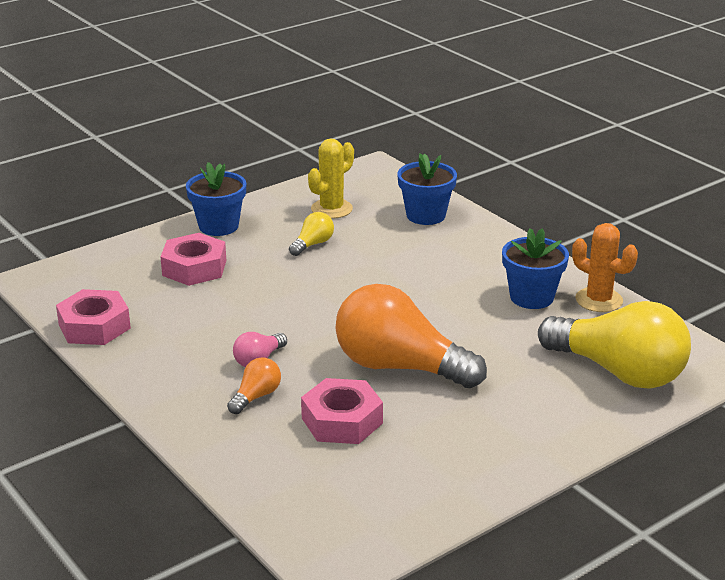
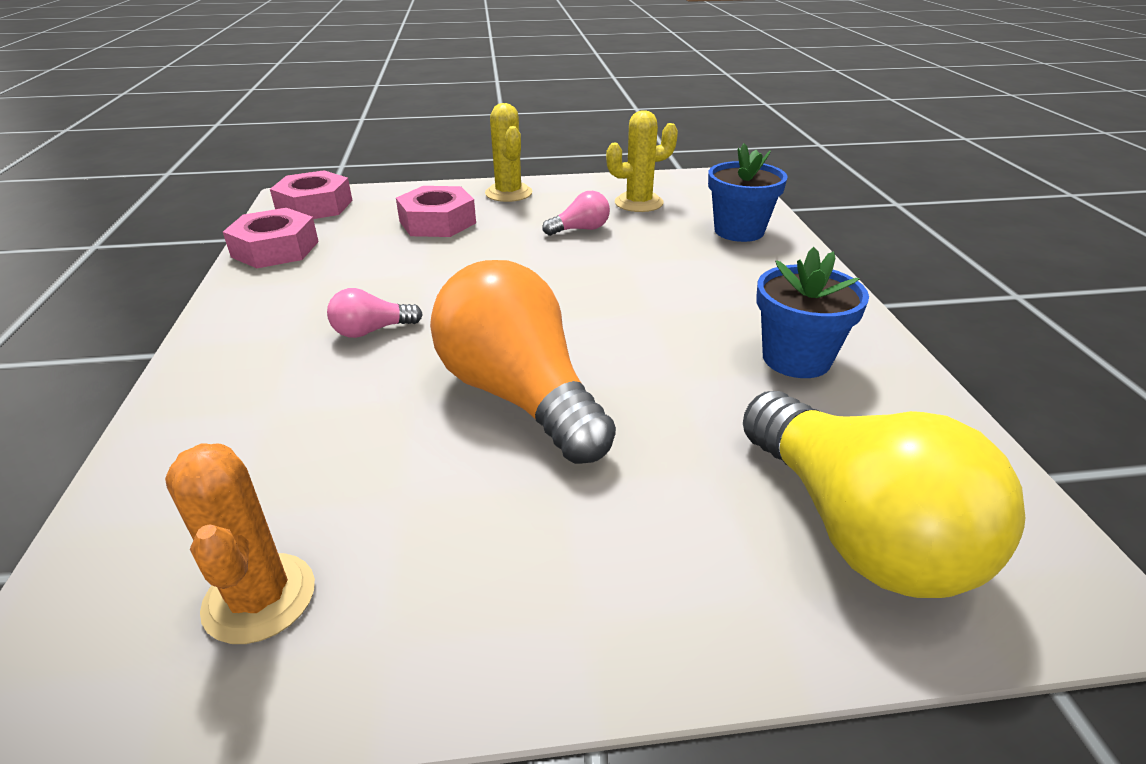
camera: 30 degrees right, 5 degrees up
(218, 226) = (508, 193): blue flower pot -> yellow cactus
(256, 396) = (310, 373): orange light bulb -> none
(313, 244) = (580, 229): yellow light bulb -> pink light bulb
(342, 421) = (360, 445): pink nut -> pink nut (314, 206)
(599, 300) = (902, 393): orange cactus -> orange cactus (259, 598)

